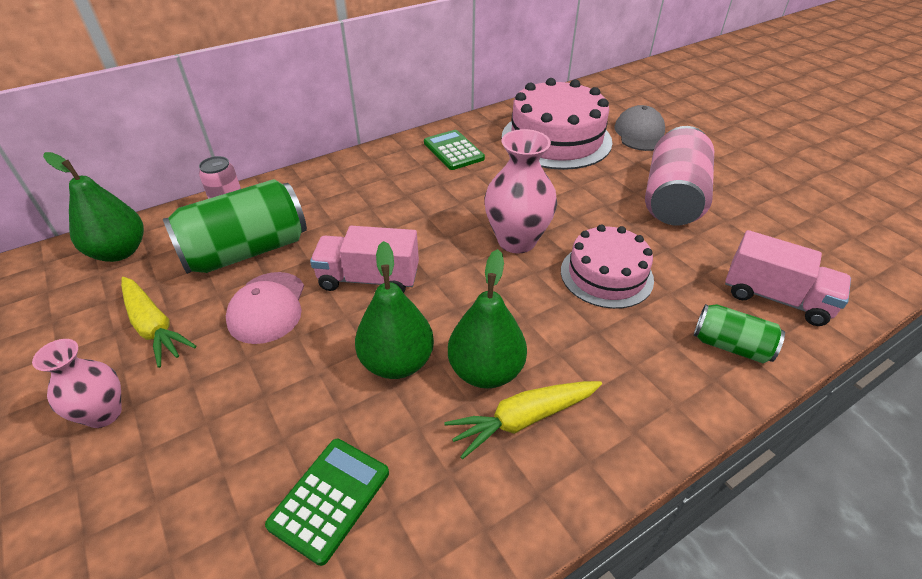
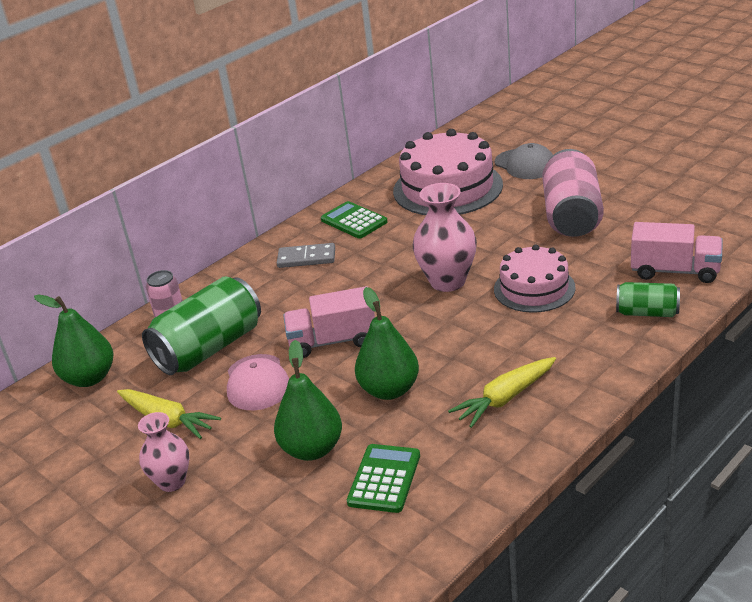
camera: 10 degrees left, 10 degrees down
(391, 177) = (306, 258): none -> grey domino
(486, 371) = (463, 377): green pear -> green pear (312, 449)
(640, 133) = (525, 164): grey cap -> grey cap turned 150 degrees clockwise

